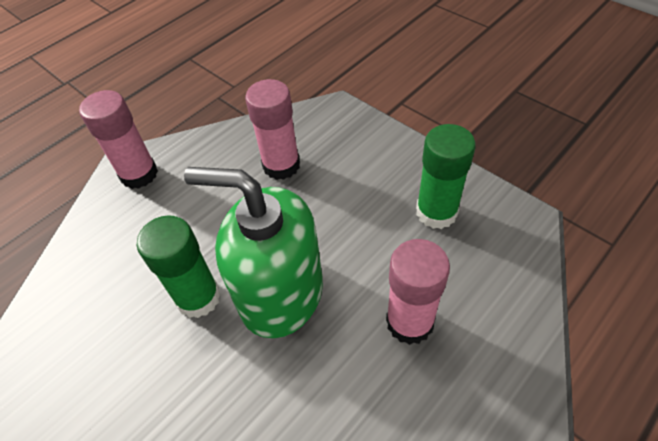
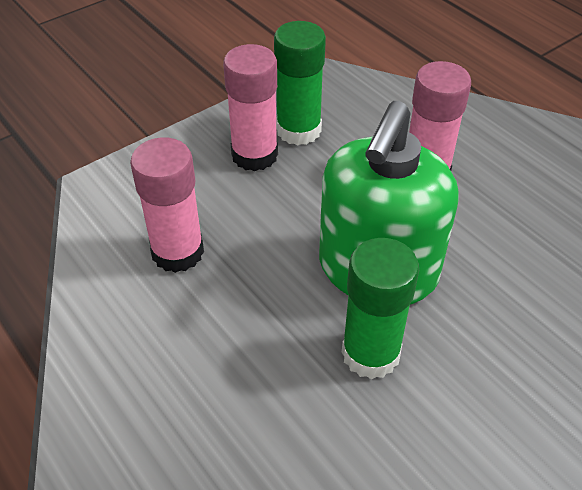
camera: 85 degrees left, 5 degrees down
(139, 174) = (121, 436): pink glue stick -> pink glue stick (254, 155)

